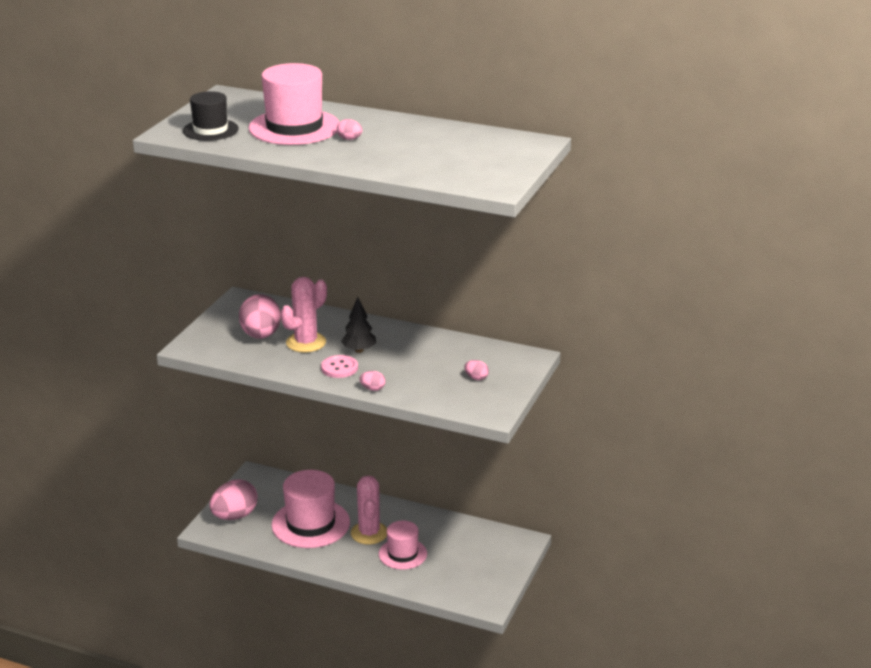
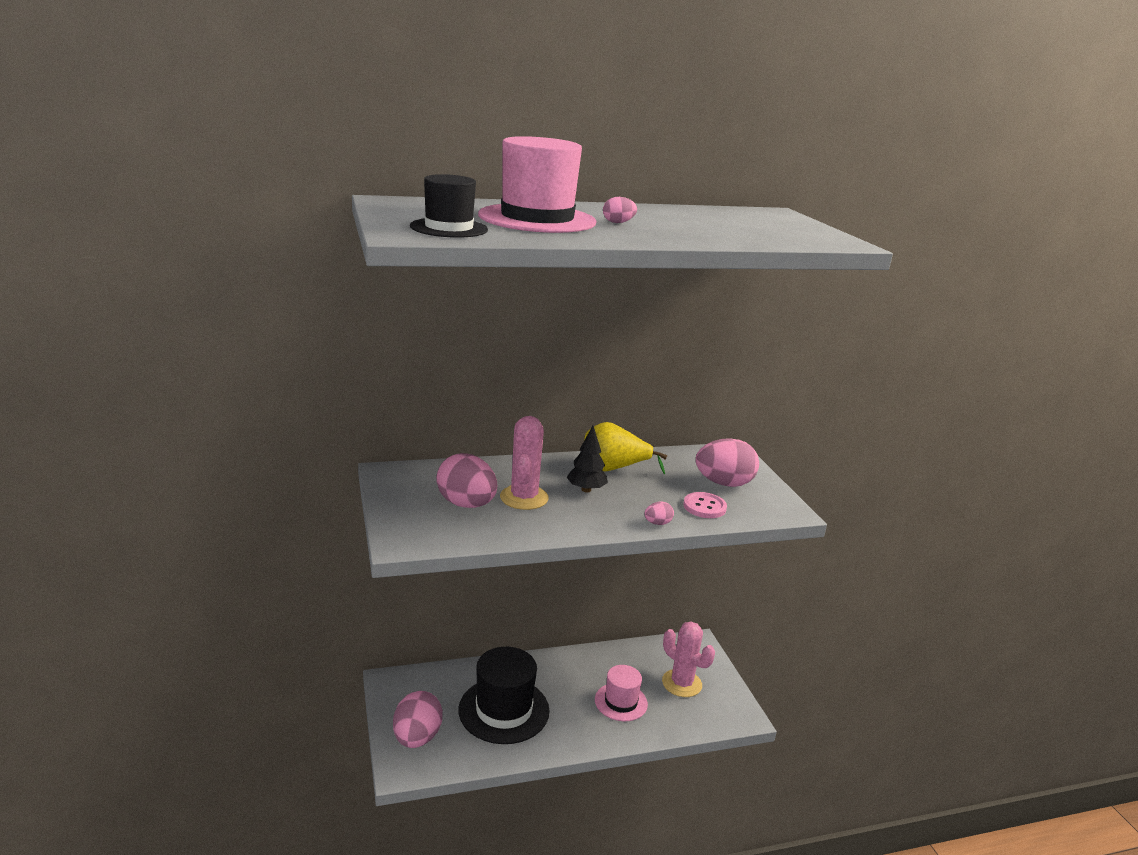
camera: 40 degrees left, 5 degrees down
(310, 524) = (504, 710): pink hat -> black hat
(339, 368) = (595, 513): pink button -> pink button (704, 507)
(369, 533) = (568, 694): pink cactus -> pink cactus (681, 683)
(405, 342) = (613, 469): none -> yellow pear
(476, 378) = (724, 483): pink egg -> pink egg, size x2.25

